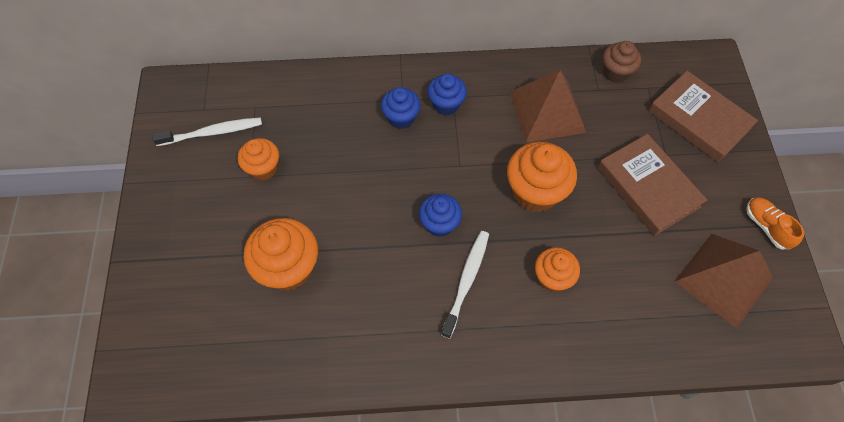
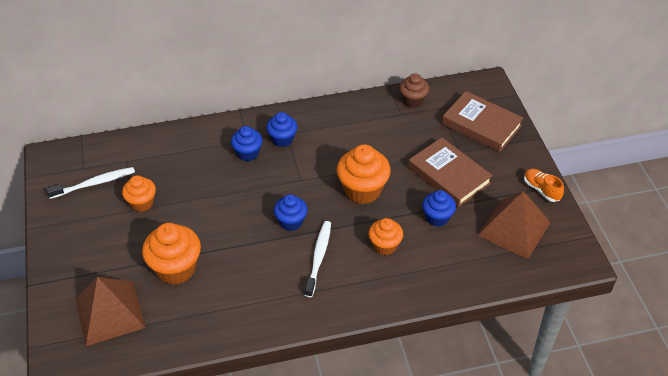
camera: 10 degrees left, 15 degrees down
(547, 111) = (363, 134): brown pyramid -> brown pyramid (110, 313)
(625, 247) = (437, 218): none -> blue cupcake

